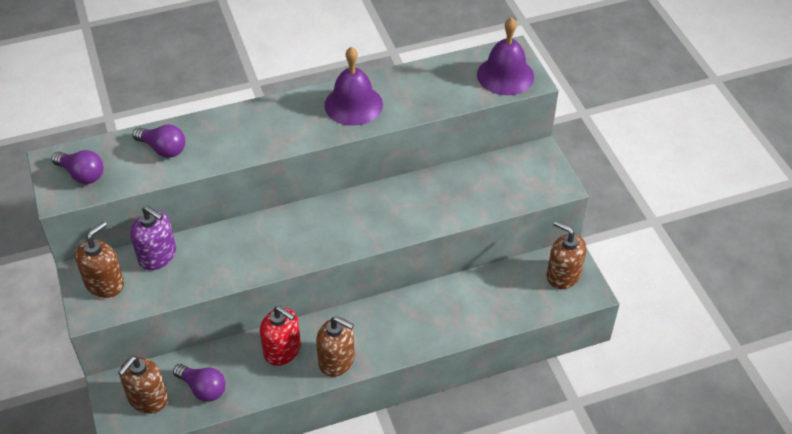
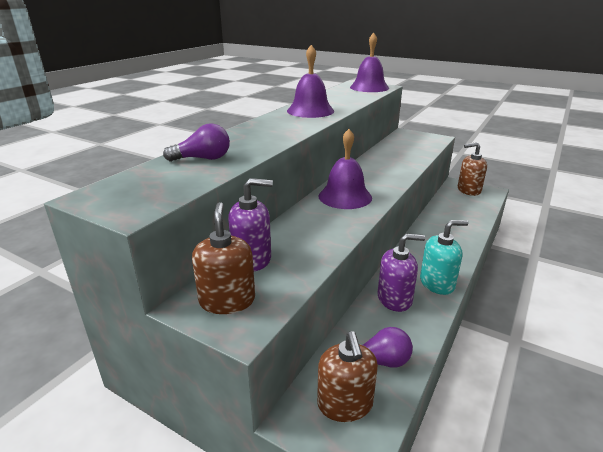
camera: 40 degrees left, 20 degrees down
(82, 174) = (139, 193): purple light bulb -> none
(282, 350) = (394, 299): red soap dispenser -> purple soap dispenser
(311, 227) = (345, 196): none -> purple bell
(336, 360) = (437, 283): brown soap dispenser -> turquoise soap dispenser

